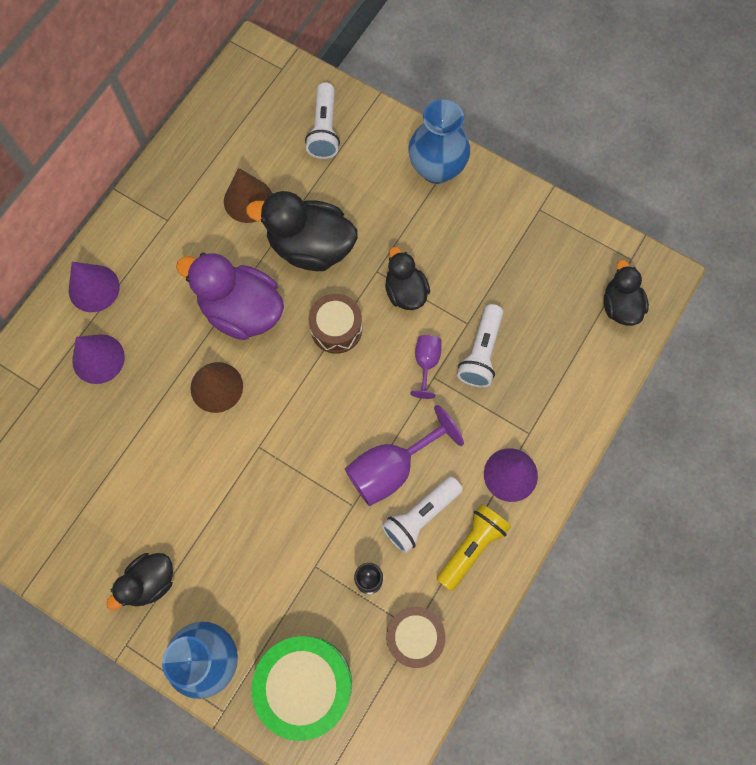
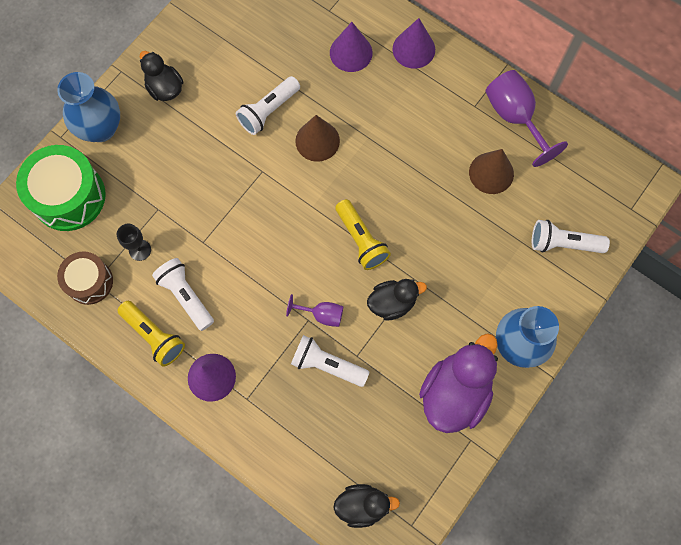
camera: 95 degrees right, 0 degrees up
(179, 448) = (268, 111): none -> white flashlight
(241, 310) = (385, 163): purple duck -> purple duck (455, 393)
(310, 247) = (442, 223): black duck -> none
(336, 329) = (361, 240): brown drum -> yellow flashlight
(391, 468) = (230, 276): purple goblet -> purple goblet (515, 117)

